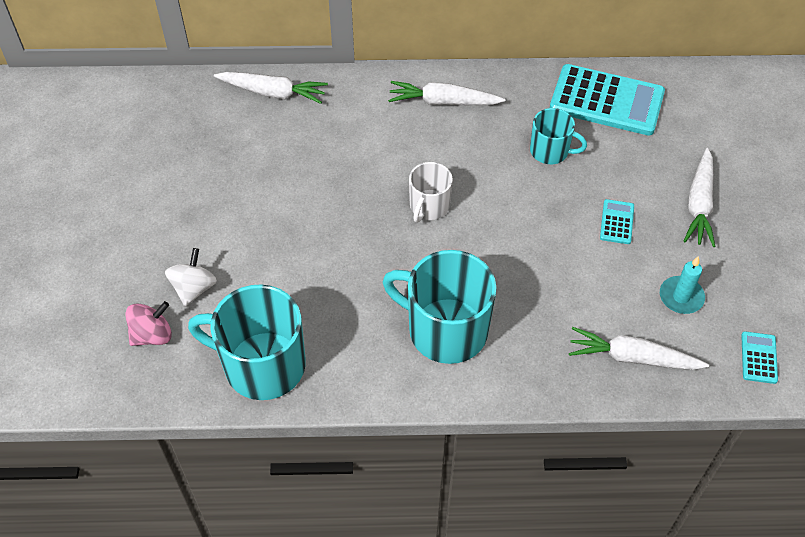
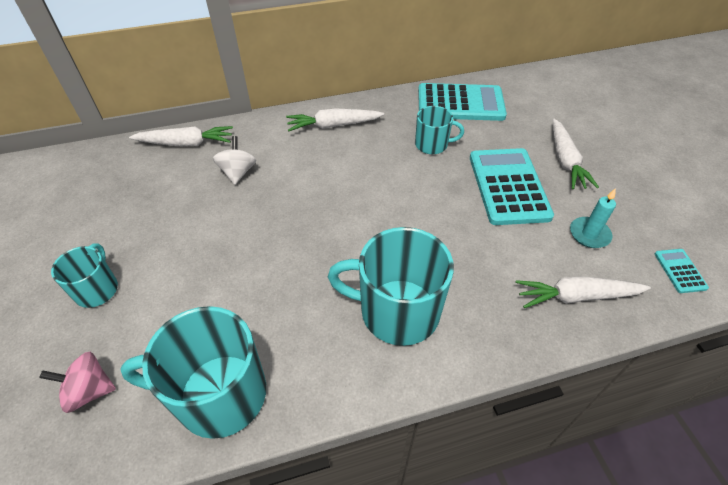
camera: 15 degrees left, 5 degrees down
(152, 335) = (89, 391): pink spinning top -> pink spinning top turned 135 degrees counterclockwise
(165, 242) = (97, 289): none -> turquoise mug
(194, 288) = (132, 329): white spinning top -> white spinning top (238, 173)
(429, 206) = (346, 205): white mug -> none
(617, 222) = (508, 186): turquoise calculator -> turquoise calculator, size x2.29

